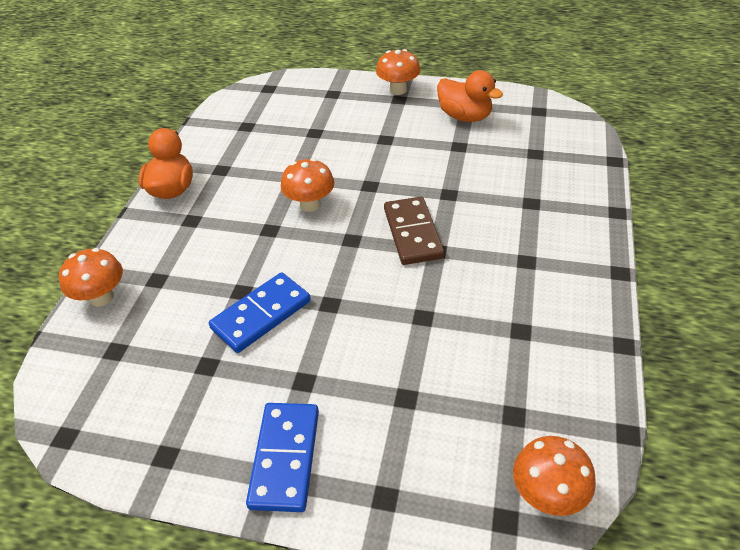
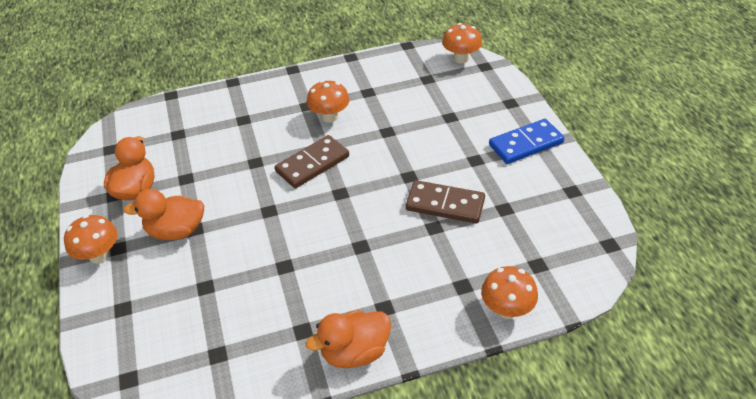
camera: 120 degrees left, 0 degrees up
(261, 315) = (445, 204): blue domino -> brown domino
(310, 204) = (315, 236): orange mushroom -> orange mushroom (329, 117)
(391, 129) = (176, 231): none -> orange duck

